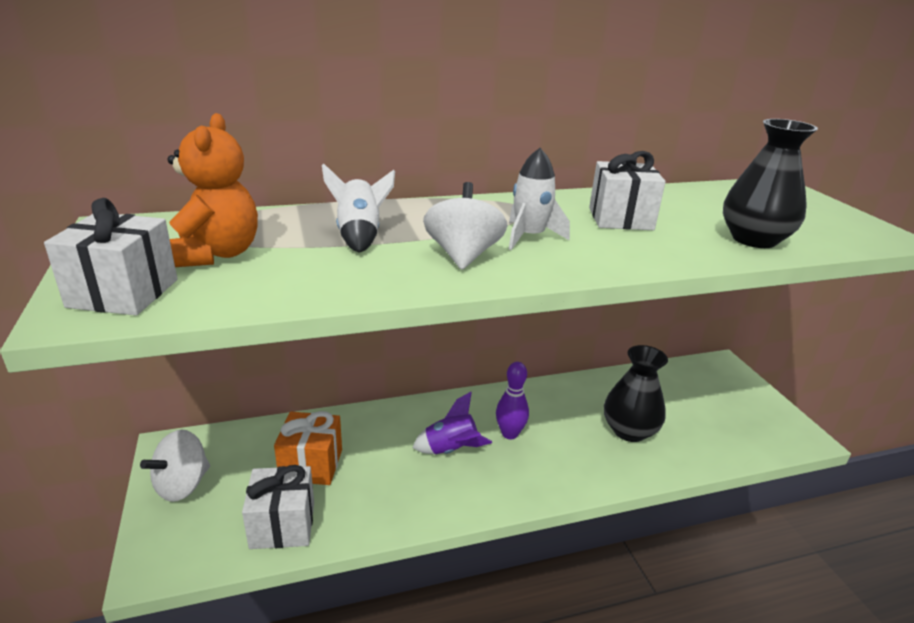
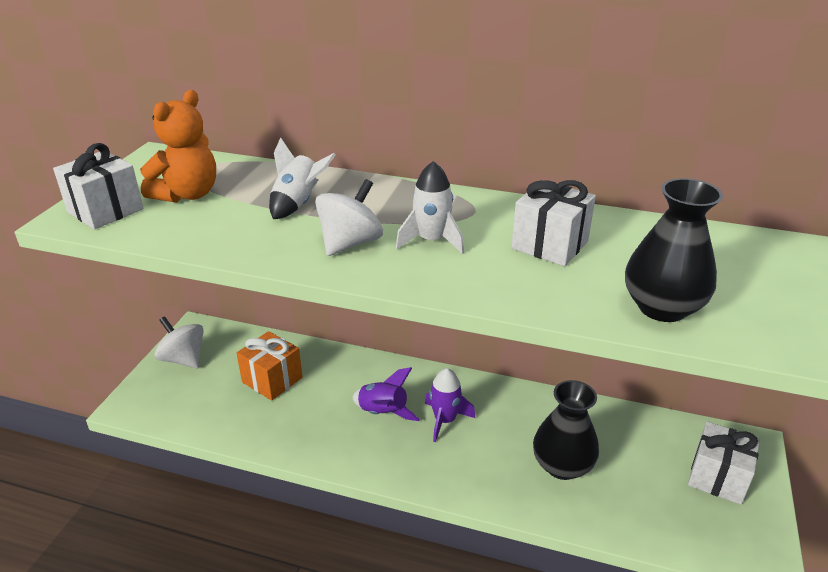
camera: 35 degrees right, 5 degrees up
(182, 485) = (183, 359): white spinning top -> white spinning top turned 60 degrees clockwise
(282, 525) = (219, 415): white gift -> white gift (717, 477)
(509, 434) = (445, 420): purple bowling pin -> purple rocket

